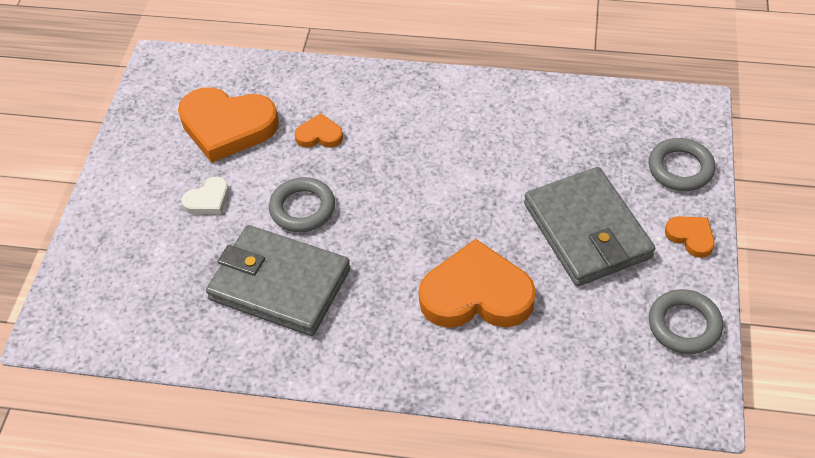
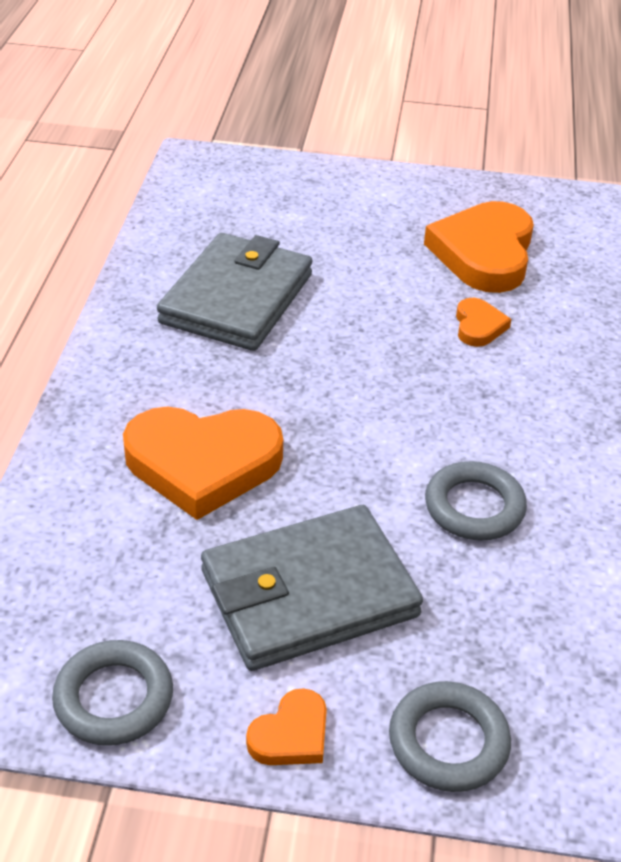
camera: 85 degrees right, 10 degrees down
(208, 200) = (365, 244): white heart -> none
(302, 208) = (352, 314): grey ring -> grey ring (474, 507)
(476, 294) = (202, 464): orange heart -> orange heart turned 90 degrees clockwise

